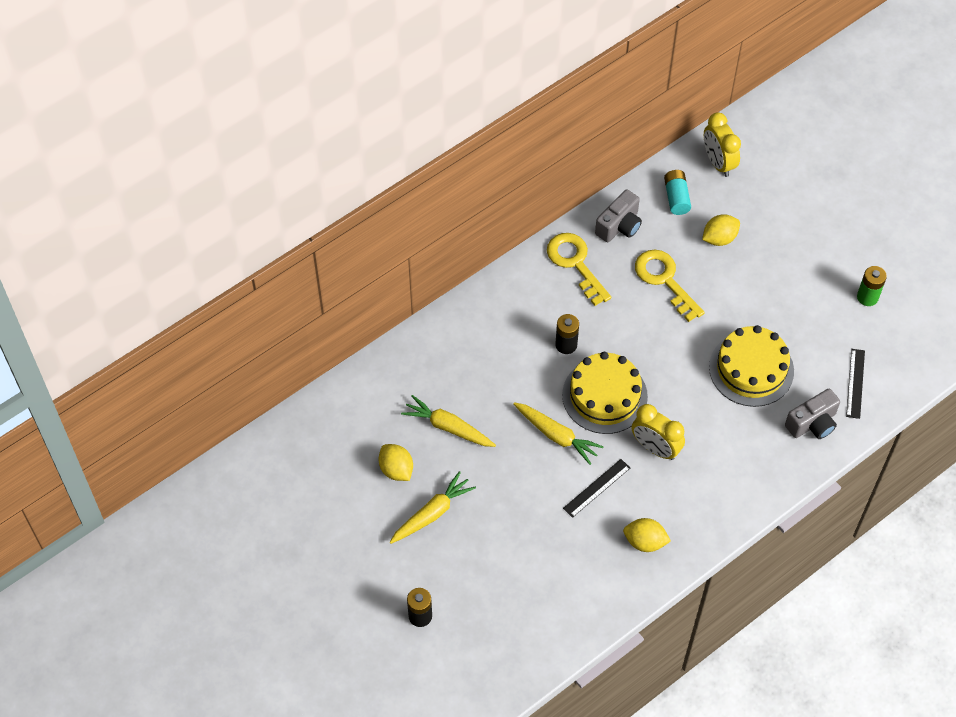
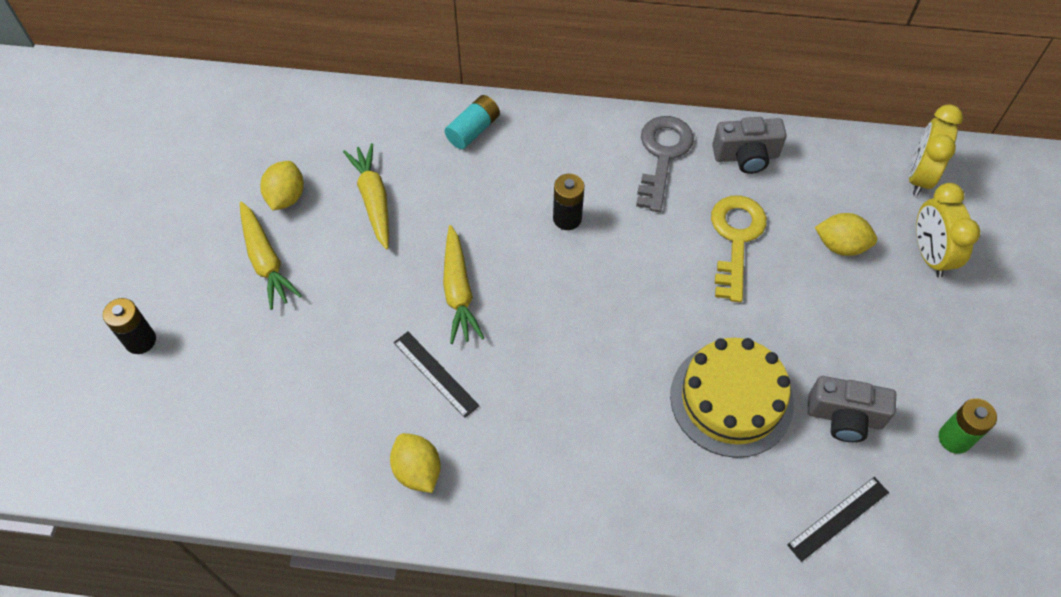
camera: 45 degrees right, 0 degrees up
(432, 513) = (266, 260): yellow carrot -> yellow carrot turned 60 degrees clockwise
(575, 263) = (662, 156): yellow key -> grey key
(596, 488) = (436, 373): black ruler -> black ruler turned 45 degrees clockwise
(604, 396) = (548, 295): yellow cake -> none
(655, 448) = (538, 388): yellow clock -> yellow clock (929, 255)
(676, 197) = (836, 175): turquoise battery -> turquoise battery (473, 130)
(812, 423) = (738, 516): grey camera -> grey camera (844, 417)

